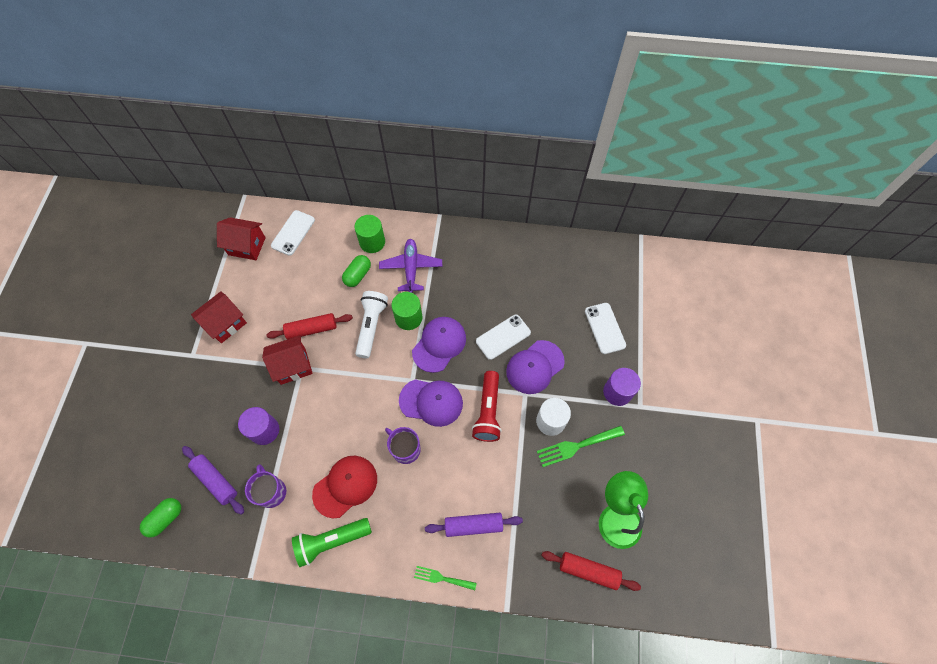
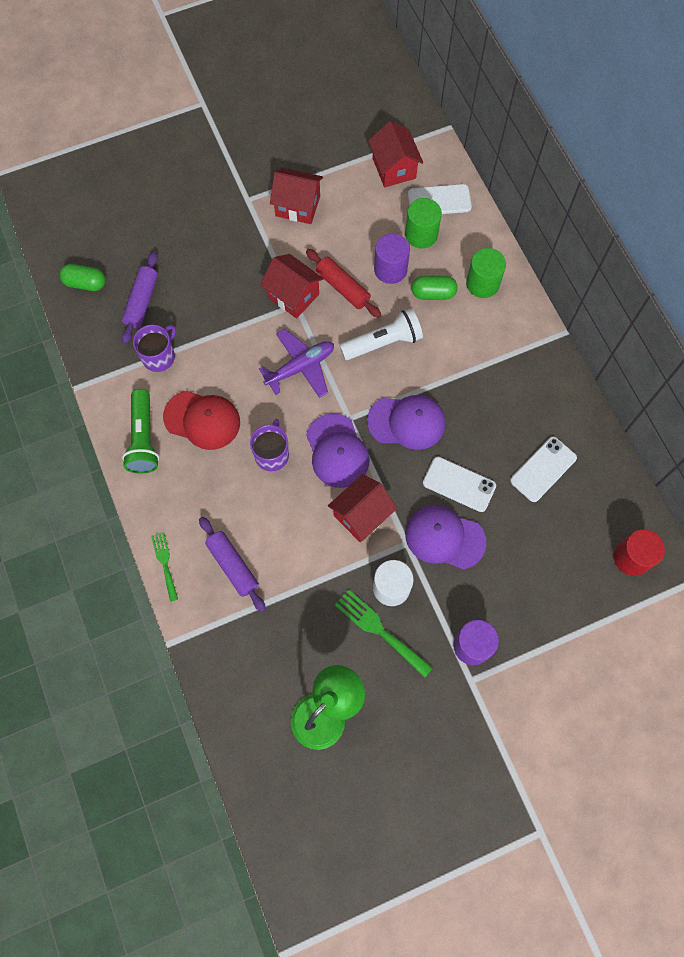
camera: 60 degrees right, 5 degrees up
(264, 430) = (213, 312): purple cylinder -> purple cylinder (390, 269)
(331, 541) = (143, 439): green flashlight -> green flashlight turned 135 degrees counterclockwise
(408, 318) = (417, 373): green cylinder -> green cylinder (421, 234)
(411, 268) = (478, 341): purple plane -> purple plane (300, 367)
(488, 412) = (361, 515): red flashlight -> red house
(588, 571) = (251, 709): red rolling pin -> none
(604, 328) = (544, 593): white phone -> white phone (543, 469)
(608, 266) = (631, 558): none -> red cylinder

